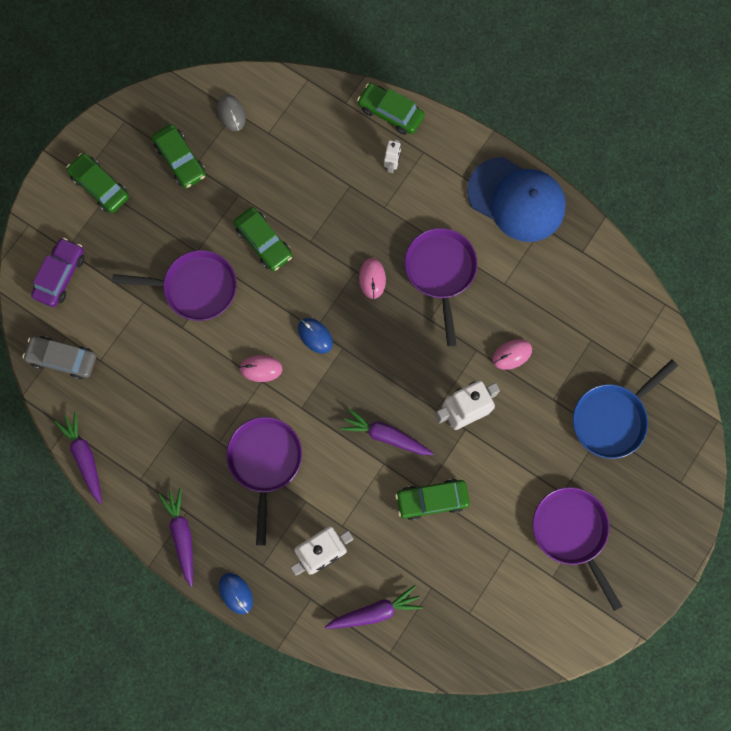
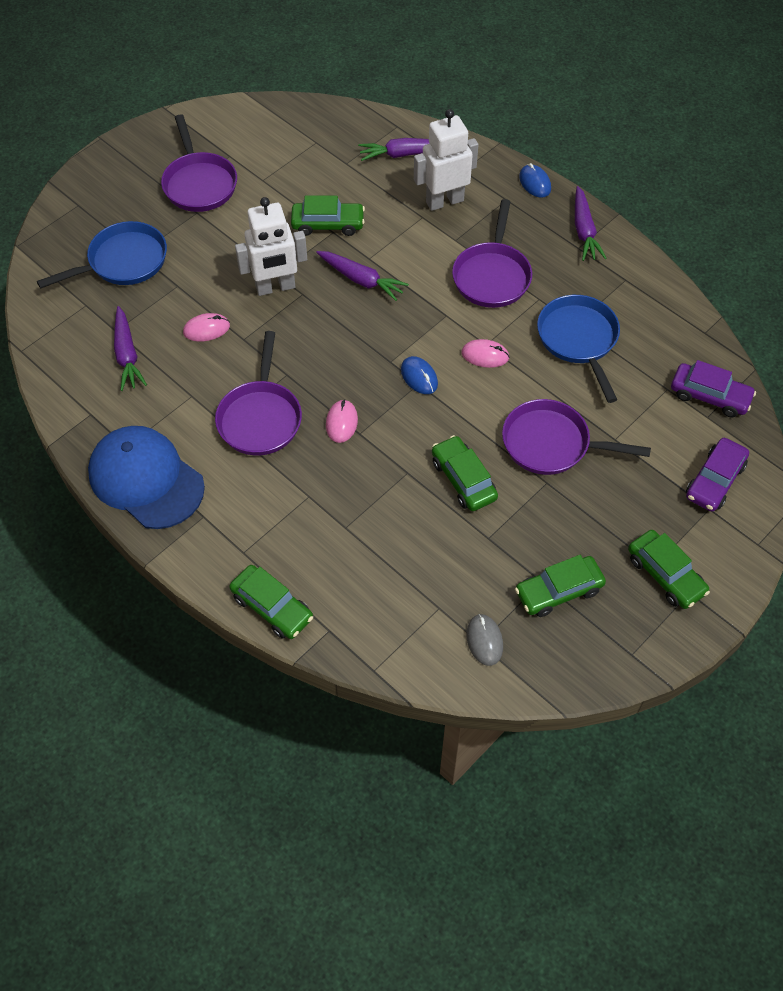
camera: 170 degrees left, 20 degrees down
(63, 359) = (710, 396): grey car -> purple car
(85, 457) = (684, 305): purple carrot -> purple carrot (127, 355)
(179, 400) = (579, 340): none -> blue pan
(180, 160) = (558, 591): green car -> green car turned 90 degrees counterclockwise
(392, 165) = (287, 542): white robot -> none

